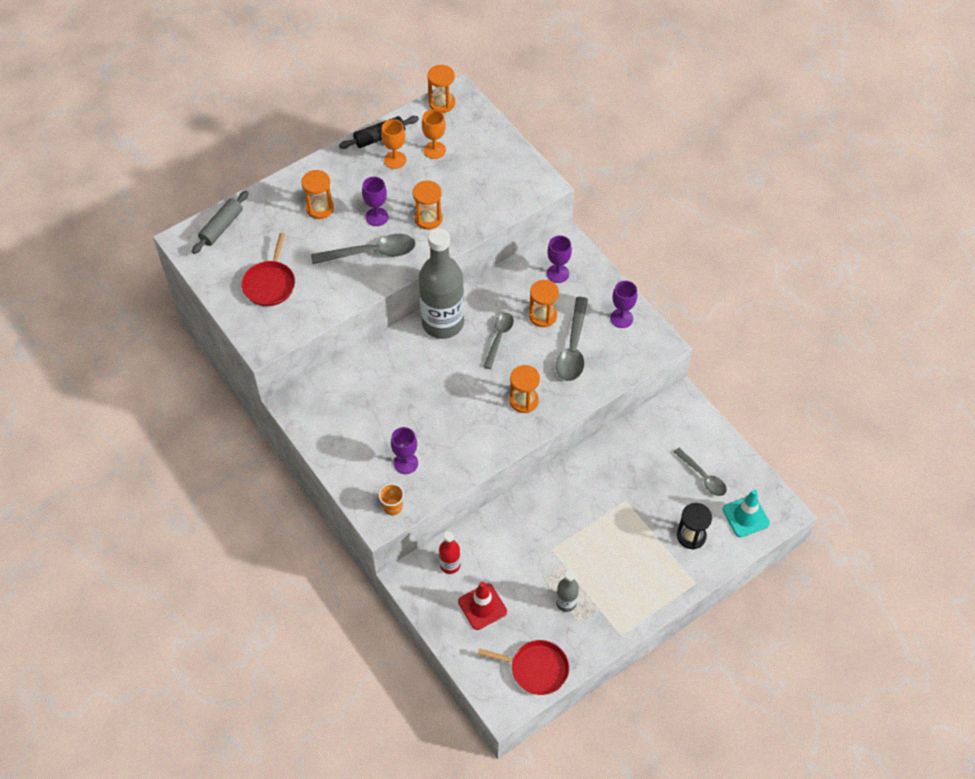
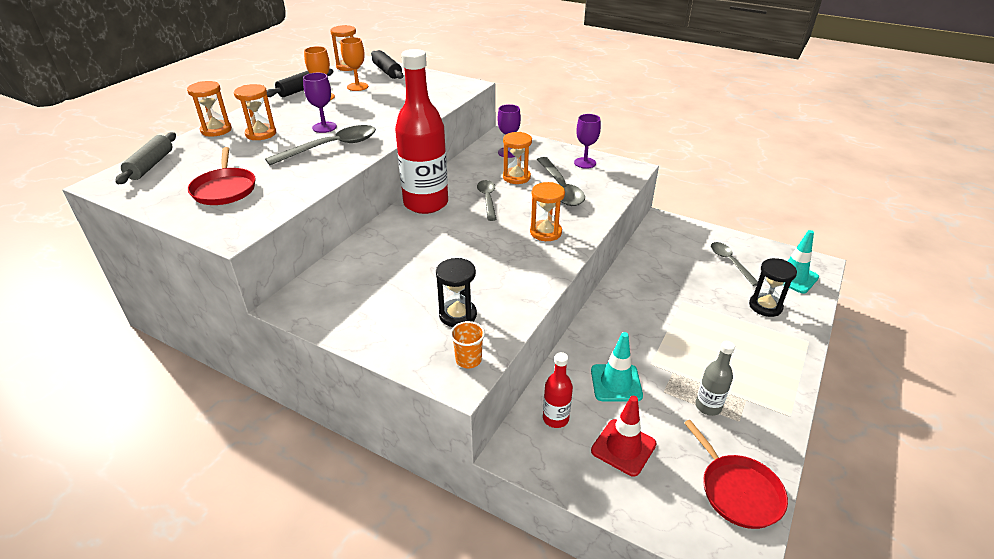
camera: 25 degrees left, 20 degrees down
(406, 463) = (458, 315): purple goblet -> black hourglass
(428, 218) = (377, 118): orange hourglass -> orange hourglass (216, 130)
(443, 323) = (426, 203): grey bottle -> red bottle
(476, 127) = (387, 71): none -> black rolling pin
(513, 555) = (616, 383): none -> turquoise traffic cone
(536, 669) = (738, 491): red pan -> red pan turned 75 degrees clockwise
(703, 477) = (730, 262): grey spoon -> grey spoon turned 135 degrees counterclockwise

